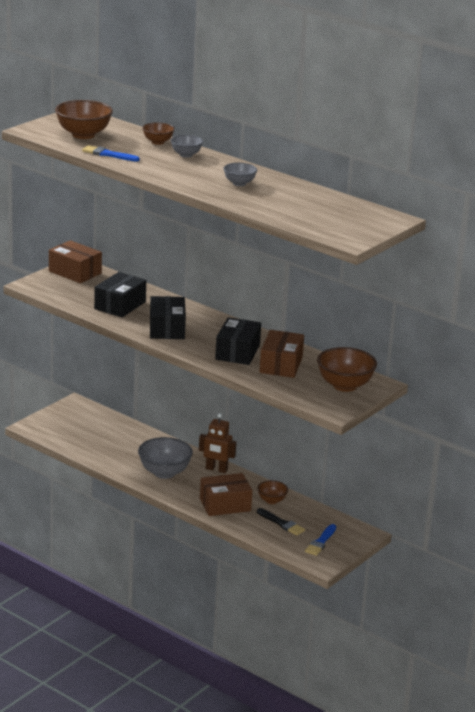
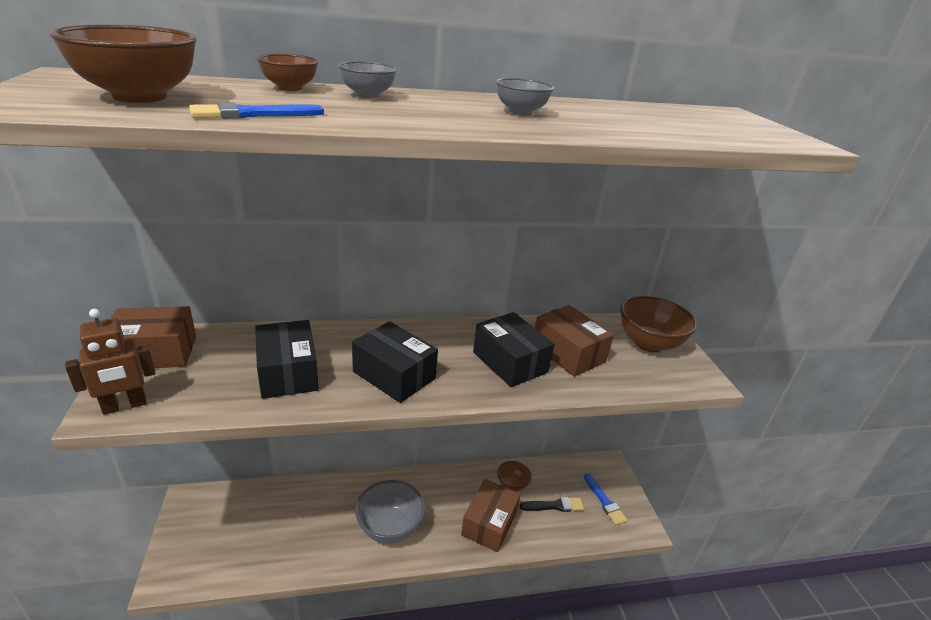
camera: 50 degrees left, 5 degrees up
(216, 469) = (426, 484): brown robot -> brown robot (125, 406)

